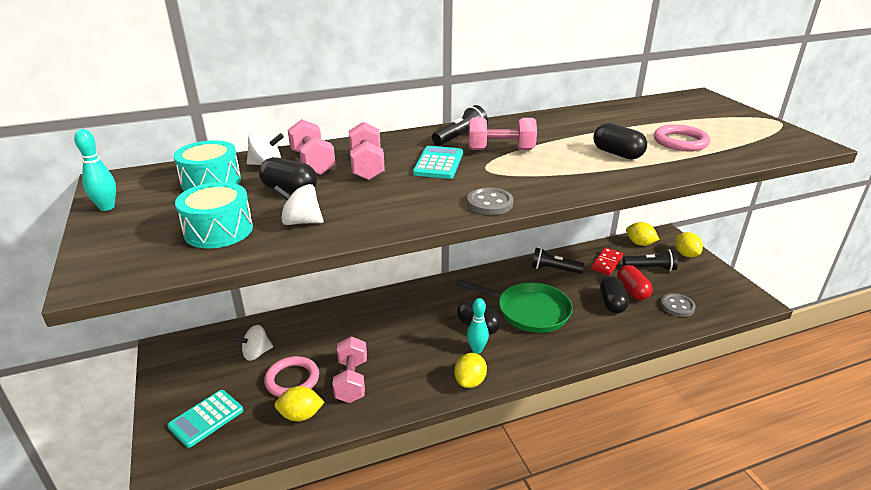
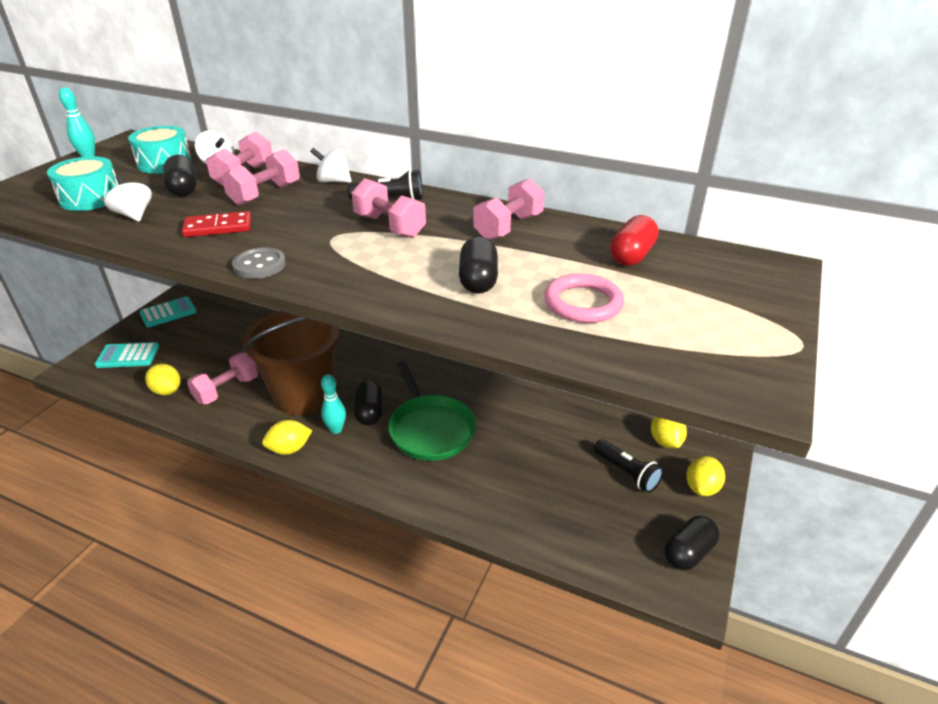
camera: 45 degrees right, 5 degrees up
(256, 353) = (212, 332): white spinning top -> white spinning top (333, 181)
(292, 380) = (200, 364): pink ring -> none
(416, 345) = (303, 395): none -> brown bucket
(438, 163) = (314, 215): turquoise calculator -> turquoise calculator (168, 313)
(553, 269) = (521, 408): black flashlight -> none
(561, 124) = (508, 227): none -> pink dumbbell
(606, 263) = (587, 436): red domino -> red domino (218, 227)
(612, 303) = (517, 476): black capsule -> black capsule (688, 552)
(632, 291) = (561, 480): red capsule -> red capsule (632, 256)
(677, 306) = (580, 528): grey button -> none

